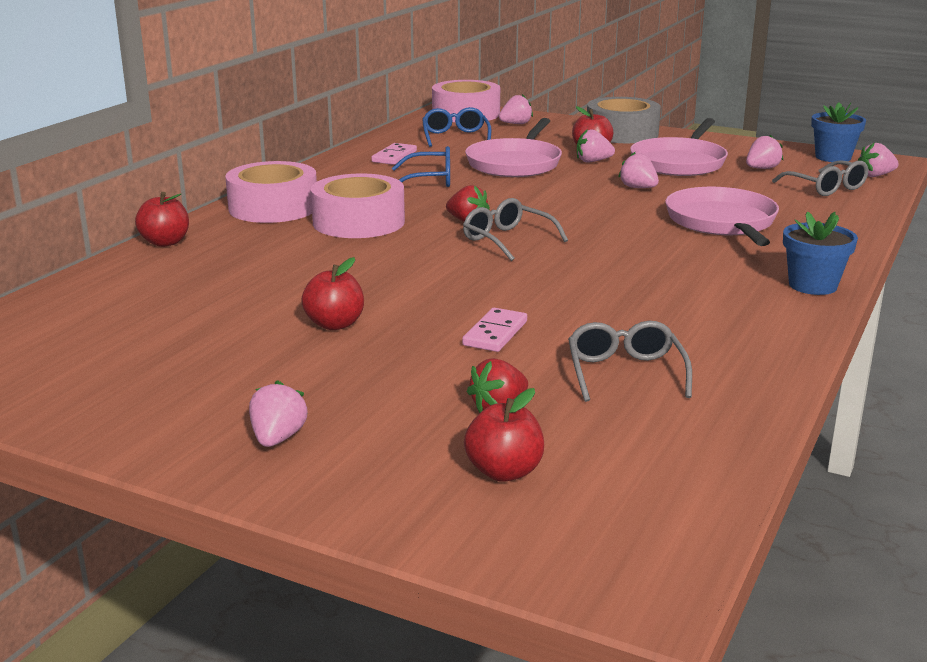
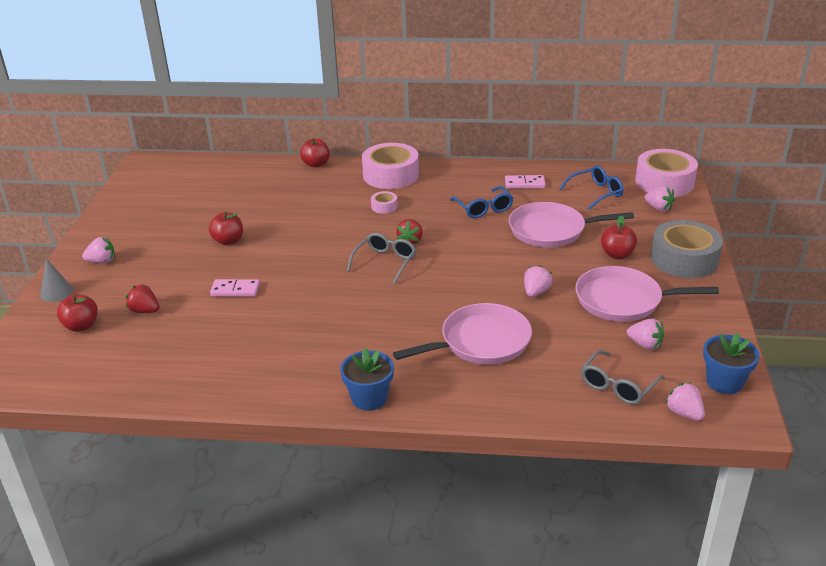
camera: 70 degrees right, 10 degrees up
(352, 494) = (56, 292): none -> grey cone
(358, 222) = (384, 206): pink tape -> pink tape, size x0.44
(593, 161) = (588, 260): pink strawberry -> none
(625, 373) = (197, 342): grey glasses -> none

